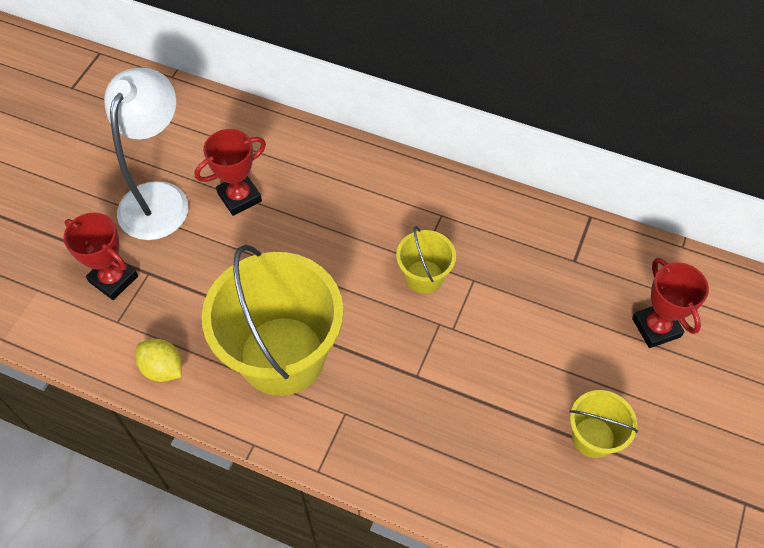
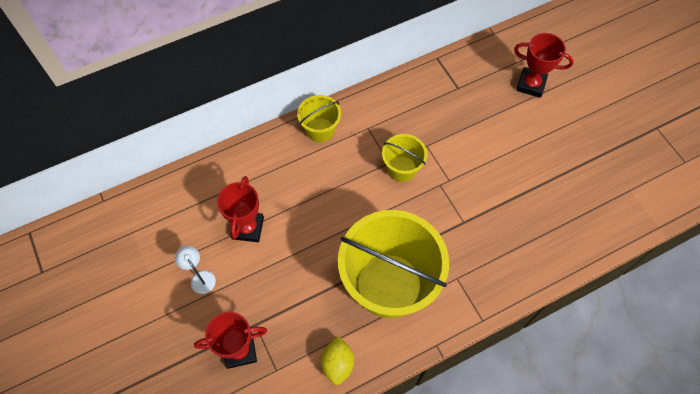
camera: 50 degrees left, 5 degrees up
(159, 198) = (200, 277): white lamp -> white lamp, size x0.41
(163, 368) = (337, 364): yellow lemon -> yellow lemon turned 75 degrees counterclockwise
(593, 437) = (570, 164): yellow bucket -> yellow bucket (320, 130)

